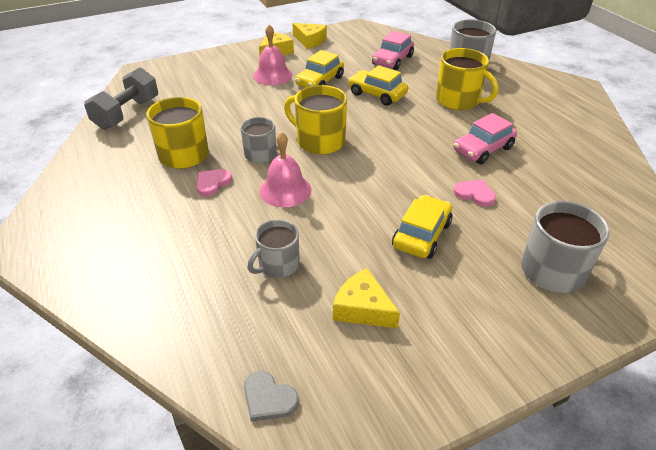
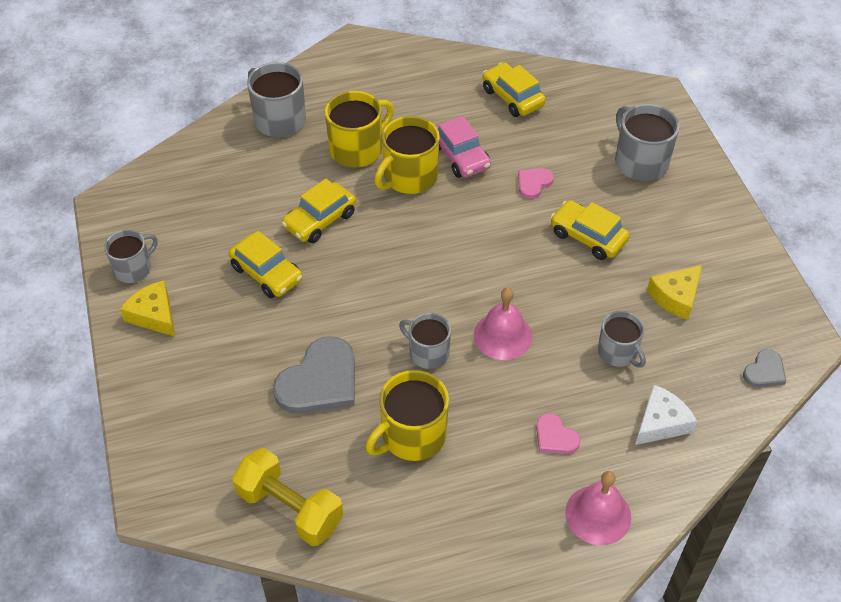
camera: 80 degrees left, 10 degrees up
(127, 113) = (290, 508): grey dumbbell -> yellow dumbbell
(193, 301) = (661, 423): none -> white cheese
(212, 183) = (478, 404): pink heart -> pink heart (555, 437)
(230, 112) = (320, 381): none -> grey heart
(272, 75) = (231, 325): pink bell -> pink bell (598, 514)
(310, 41) = (134, 268): yellow cheese -> grey mug
(319, 141) = (413, 293): yellow mug -> yellow mug (409, 177)
(392, 60) = (233, 187): pink car -> none
(582, 172) = (512, 97): none -> yellow car

